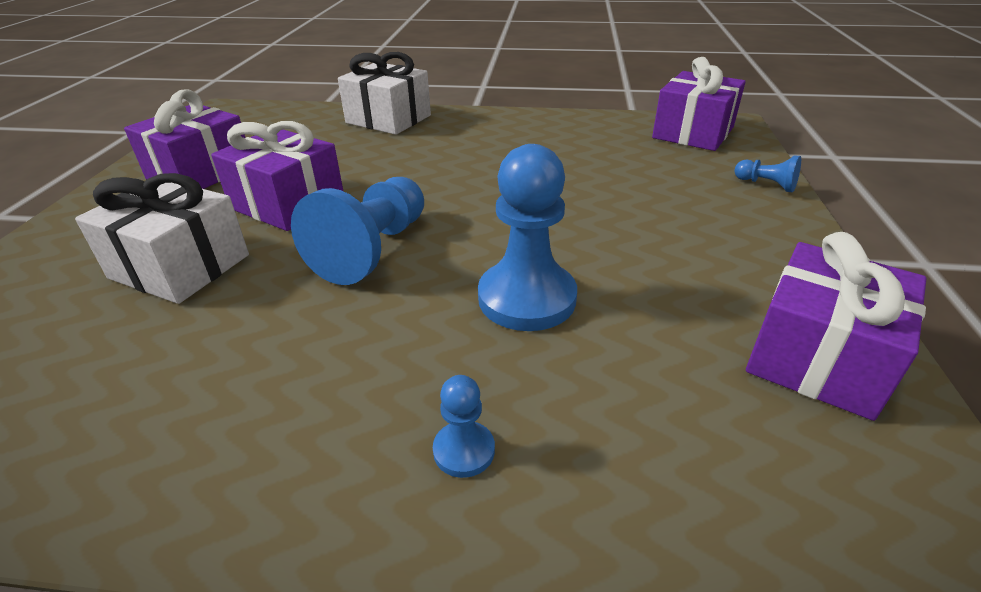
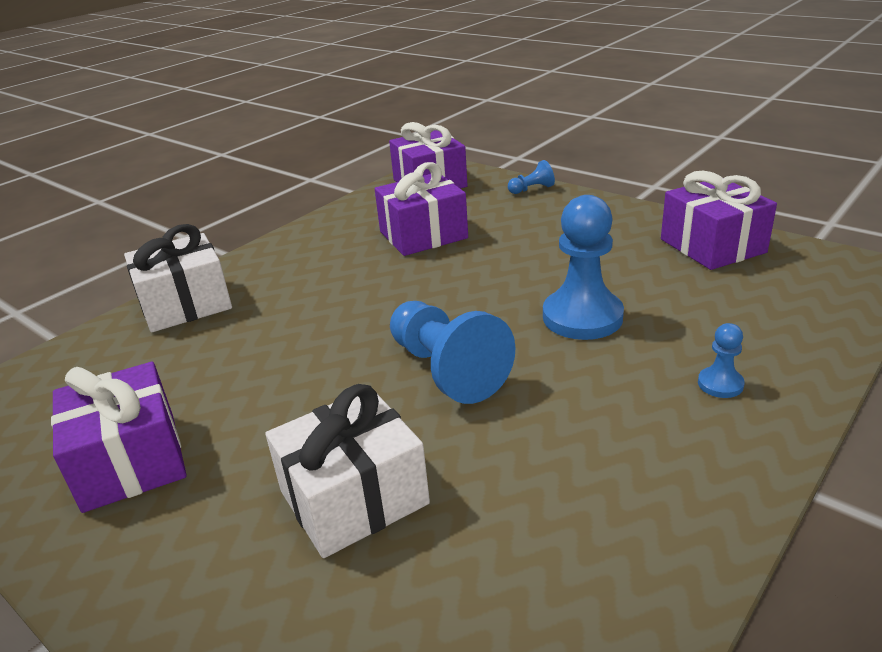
camera: 55 degrees left, 5 degrees down
(288, 203) = (299, 404): purple gift -> purple gift (423, 235)

